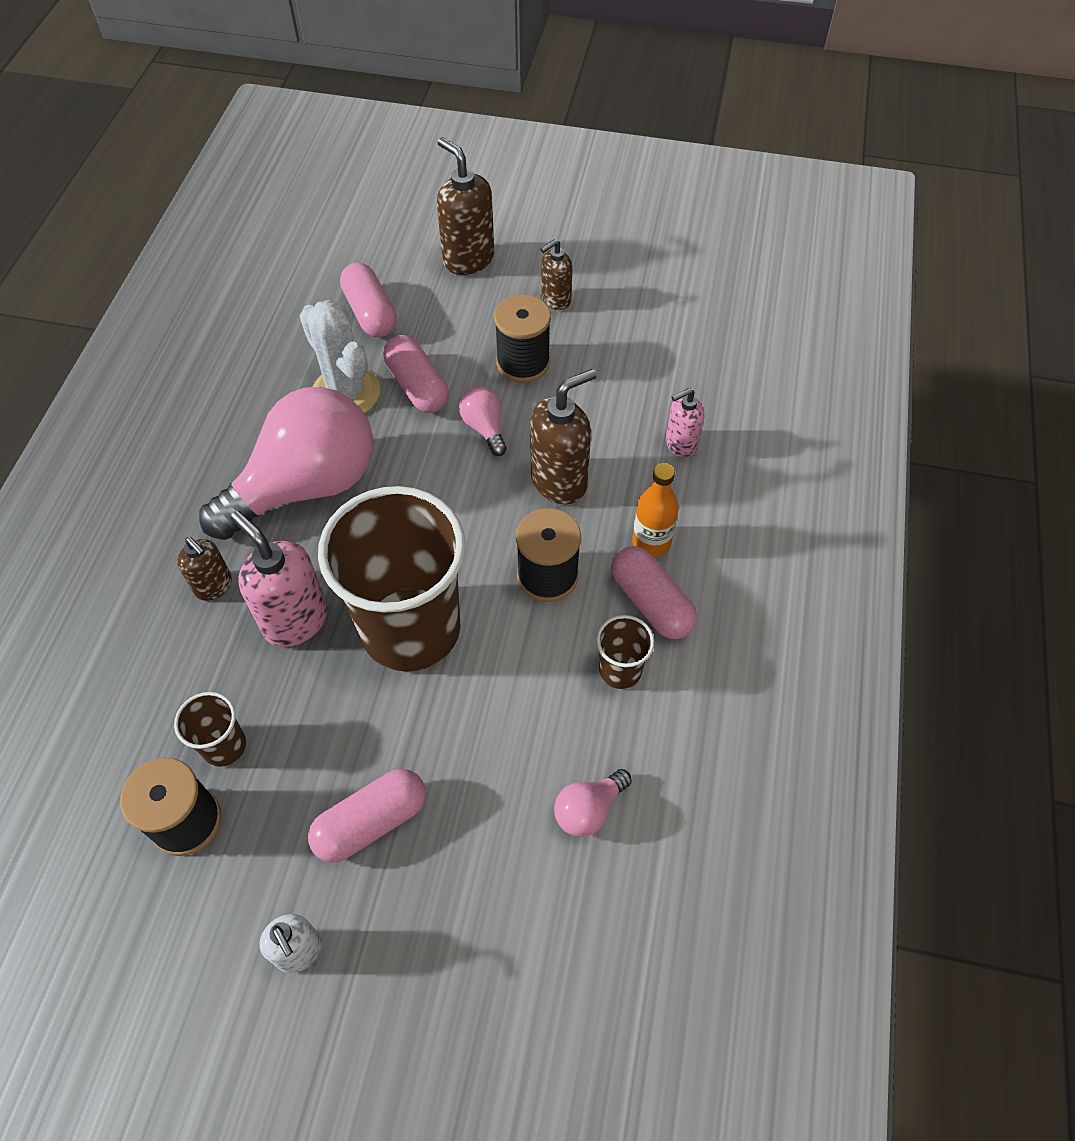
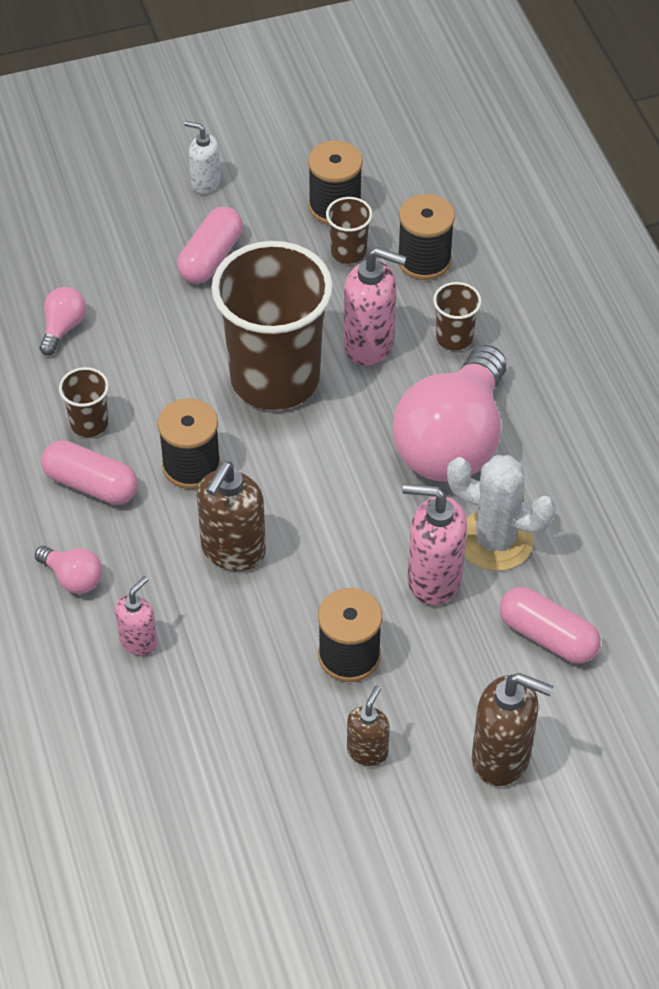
camera: 150 degrees right, 5 degrees down
(160, 692) = (424, 260): none -> black spool
(214, 586) = (454, 338): brown soap dispenser -> brown cup
(417, 386) = (433, 579): pink capsule -> pink soap dispenser
(484, 428) = (337, 569): pink light bulb -> pink light bulb (73, 578)
(651, 542) = (117, 534): orange bottle -> none

